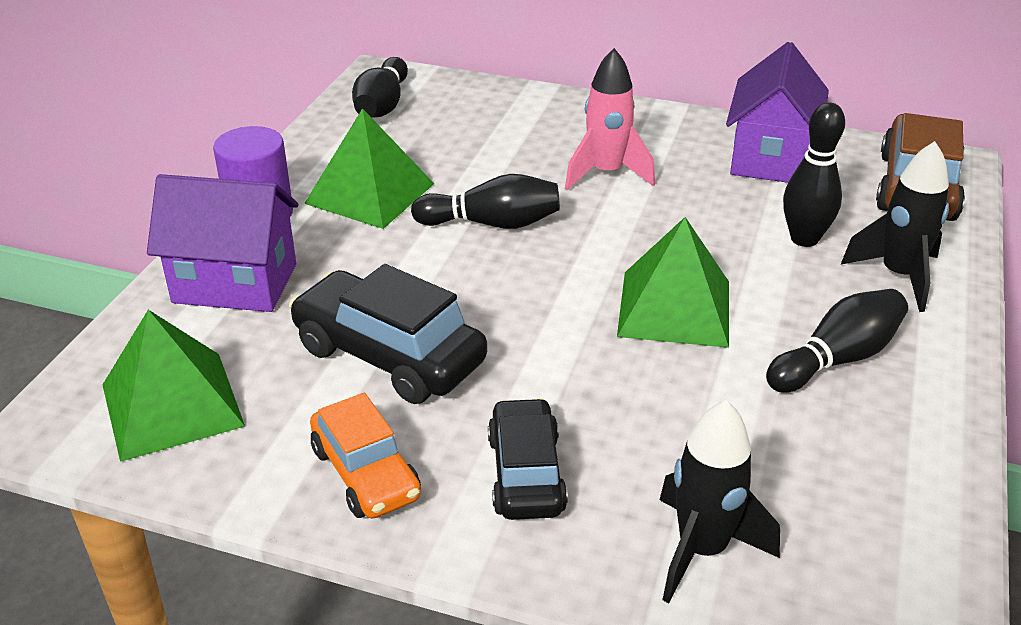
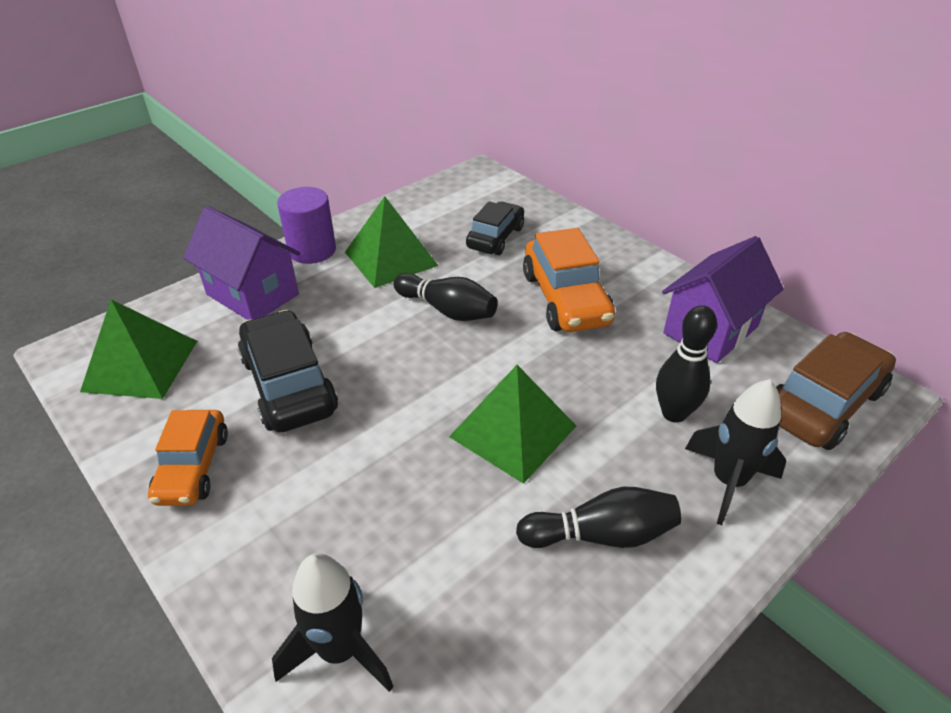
camera: 30 degrees right, 5 degrees up
(382, 105) = (459, 196): black bowling pin -> none
(526, 473) = (285, 519): black car -> black car (495, 237)
(606, 174) = (565, 299): pink rocket -> orange car

